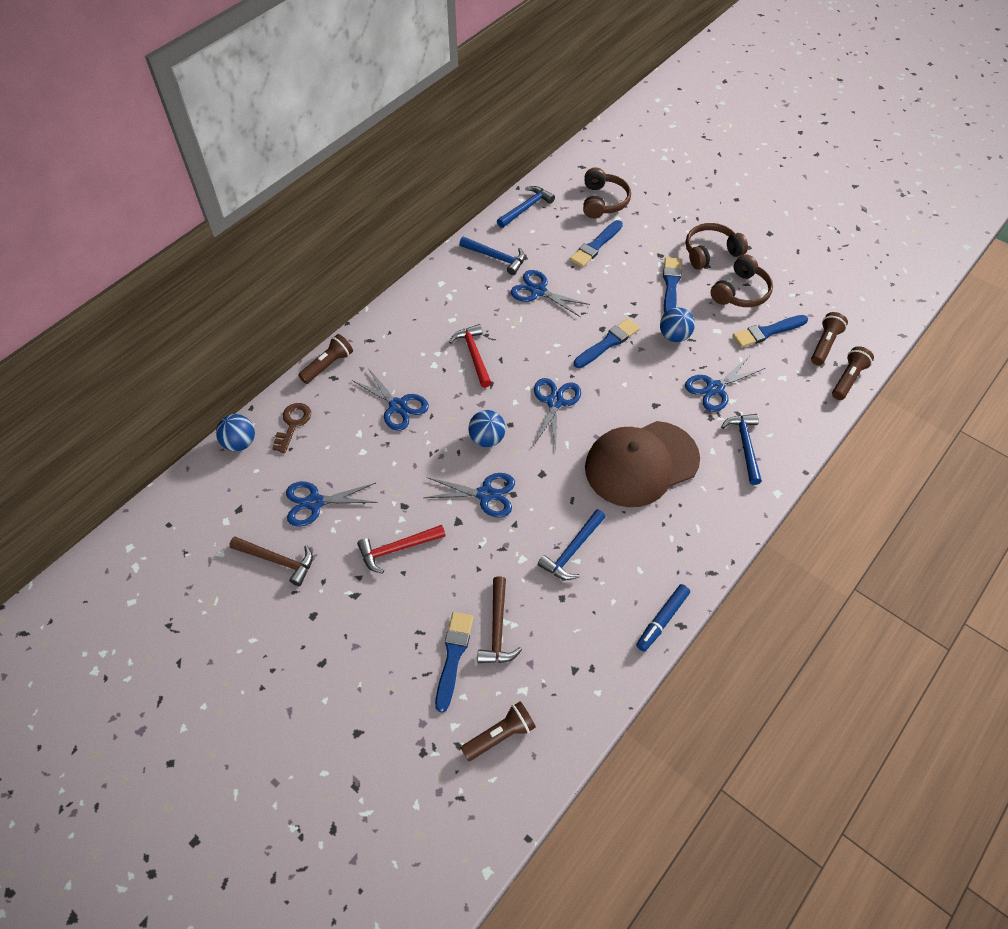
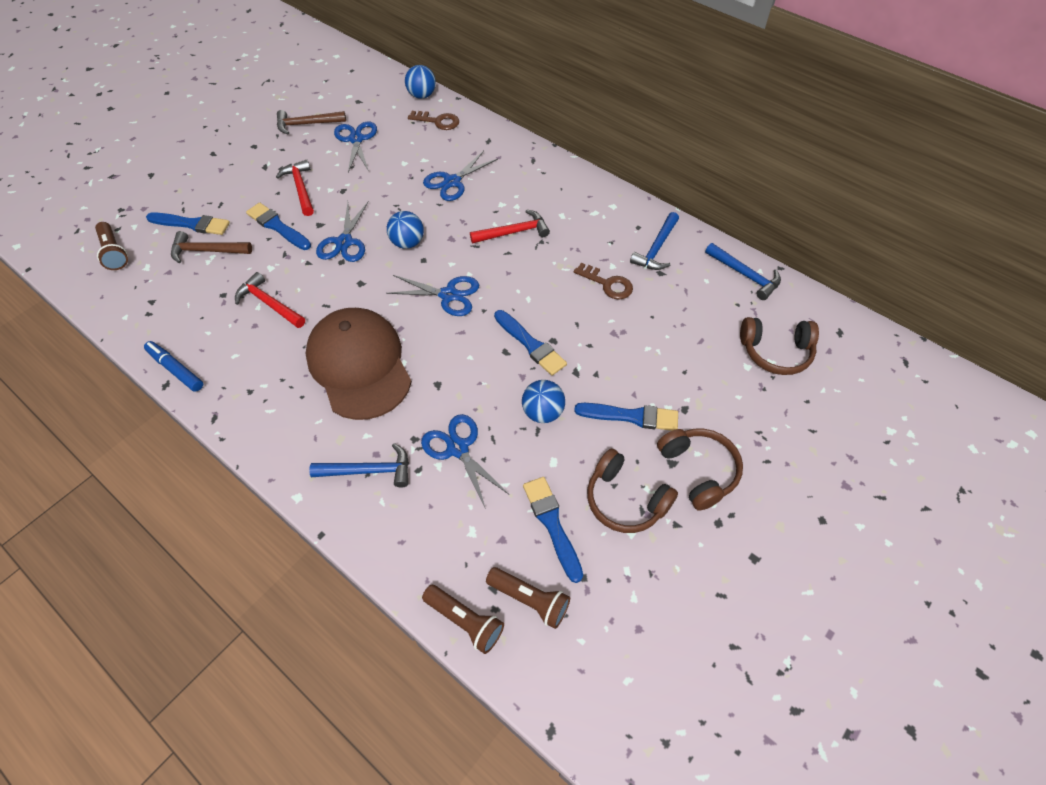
camera: 90 degrees right, 0 degrees up
(277, 560) = (307, 124): brown hammer -> brown hammer turned 60 degrees clockwise
(328, 365) = (502, 136): brown flashlight -> none
(538, 291) = (607, 284): blue scissors -> brown key
(572, 551) = (269, 304): blue hammer -> red hammer
(595, 246) = (690, 340): blue brush -> blue brush (277, 226)

